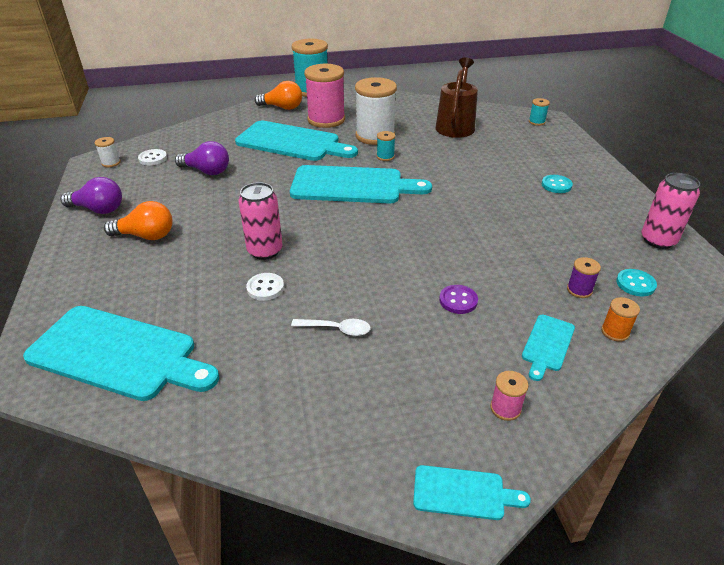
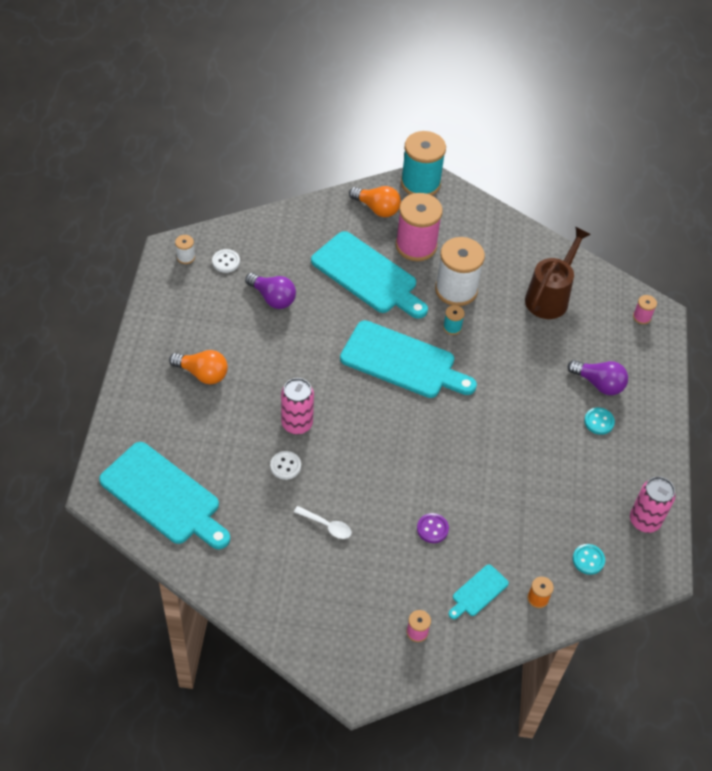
camera: 15 degrees right, 15 degrees up
(98, 209) = (167, 325): purple light bulb -> purple light bulb (599, 383)
(463, 493) = (358, 678): turquoise cutting board -> none
(536, 122) = (641, 317): turquoise spool -> pink spool
(579, 290) = (537, 550): purple spool -> none

